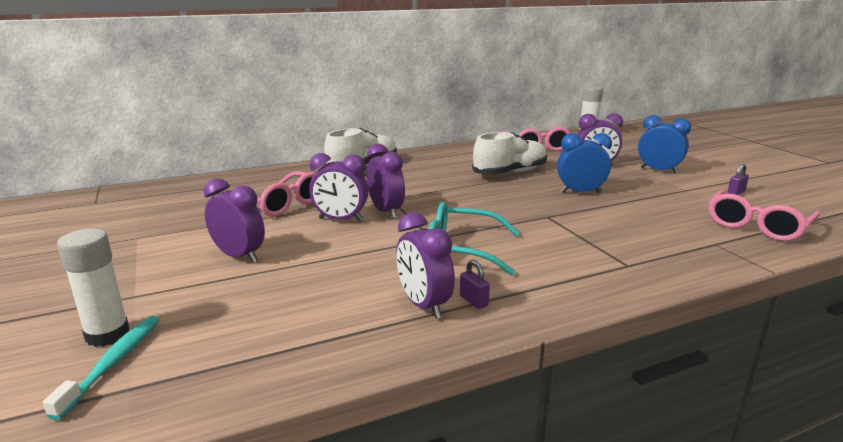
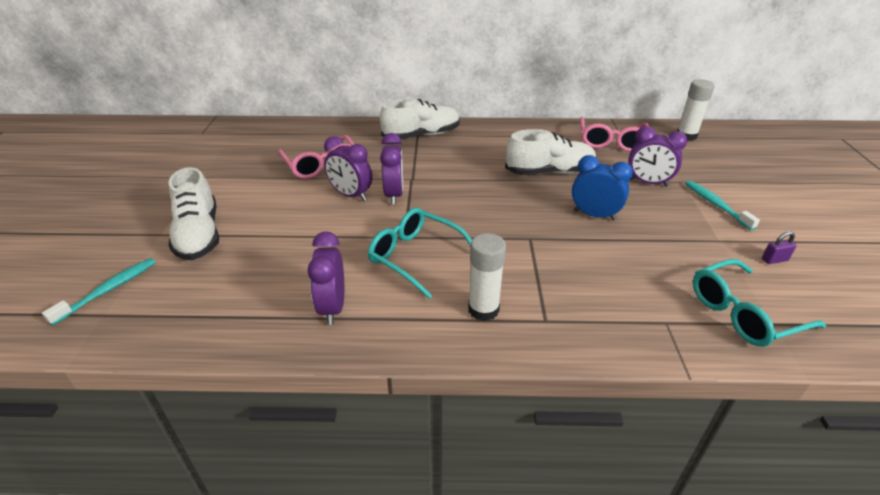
camera: 25 degrees right, 15 degrees up
(107, 334) = (122, 265): white glue stick -> white glue stick (483, 309)
(191, 285) = (199, 235): none -> white shoe
(239, 256) = (249, 215): purple clock -> none
(473, 301) = (373, 316): purple padlock -> none
(658, 170) = (716, 204): blue clock -> turquoise toothbrush
(757, 226) = (743, 313): pink glasses -> turquoise glasses

